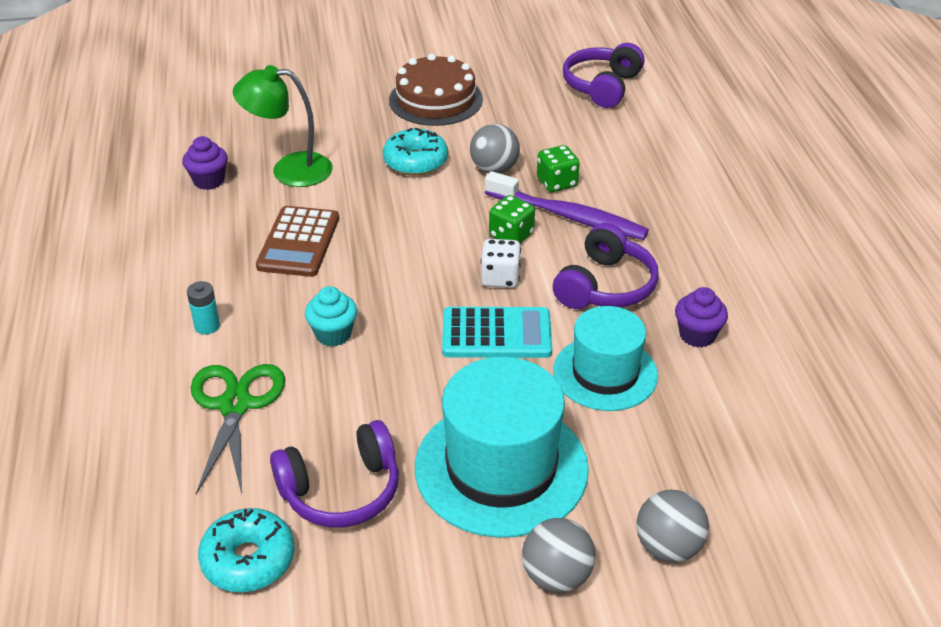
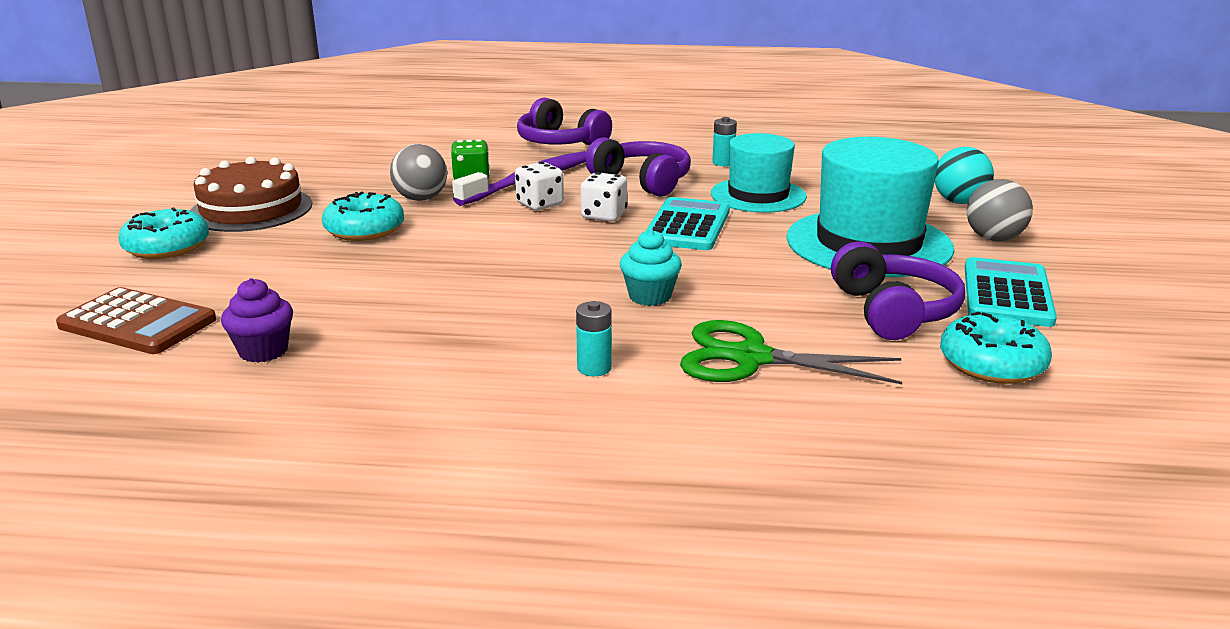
camera: 75 degrees left, 15 degrees down
(289, 170) = (300, 297): green lamp -> none
(298, 242) = (464, 302): brown calculator -> brown calculator (137, 323)
(353, 91) = (167, 247): none -> turquoise donut
(404, 580) = (1007, 294): none -> turquoise calculator
(511, 235) = (540, 204): green dice -> white dice
(602, 86) = (329, 144): purple headphones -> purple headphones (560, 142)
(668, 547) = (959, 202): grey ball -> turquoise ball
(697, 335) = (723, 163): purple cupcake -> turquoise battery

